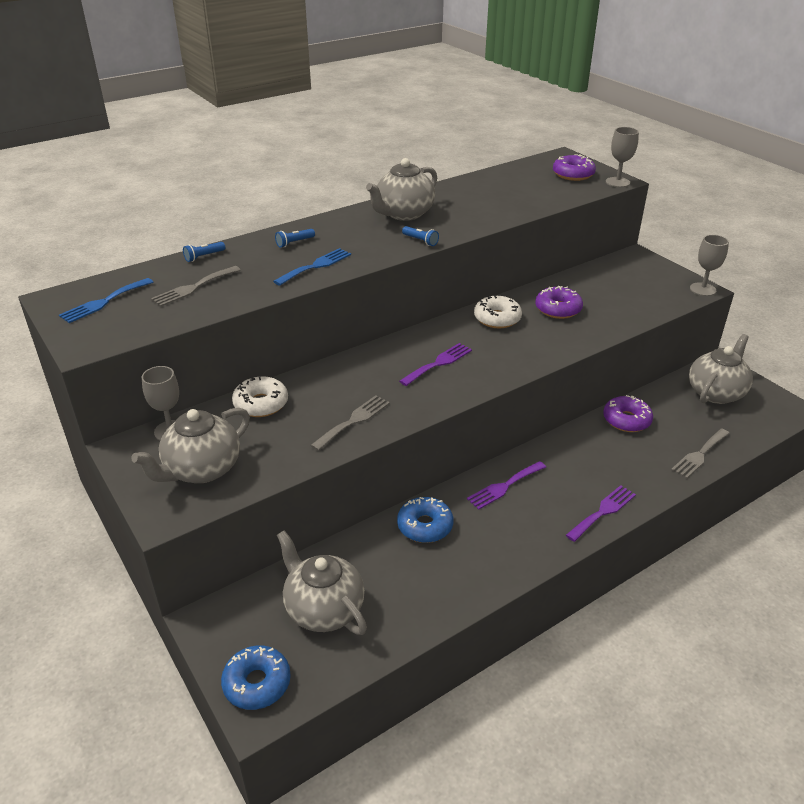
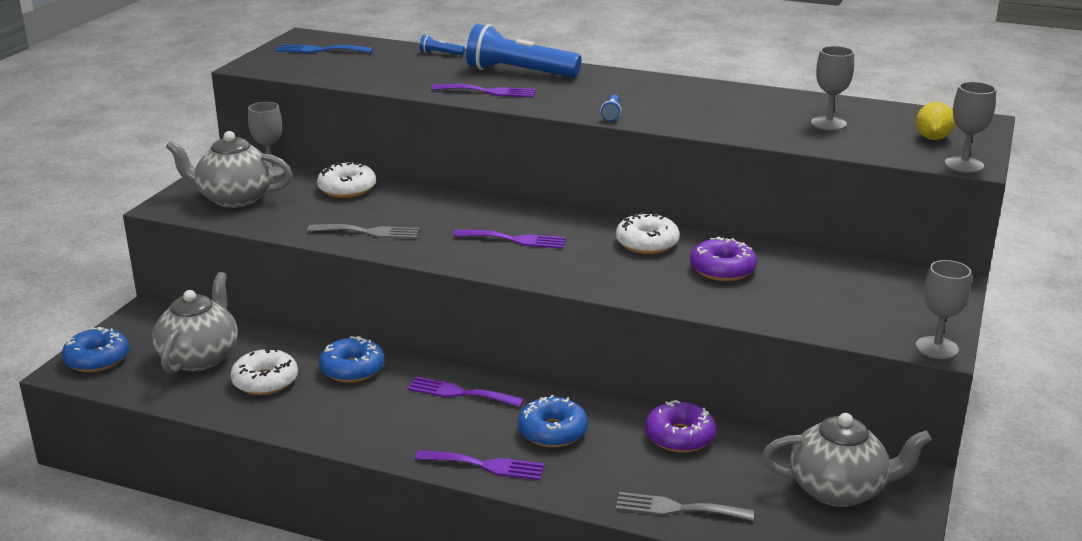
camera: 55 degrees right, 10 degrees down
(193, 287) = (383, 66): grey fork -> none
(294, 243) = (519, 72): blue flashlight -> blue flashlight, size x2.45
(316, 266) = (489, 92): blue fork -> purple fork
(399, 581) = (265, 381): none -> white donut
(403, 214) = (658, 93): grey teapot -> none
(520, 189) = (828, 123): none -> grey goblet
(573, 174) = (932, 138): purple donut -> yellow lemon
(584, 466) = (552, 431): none -> blue donut

